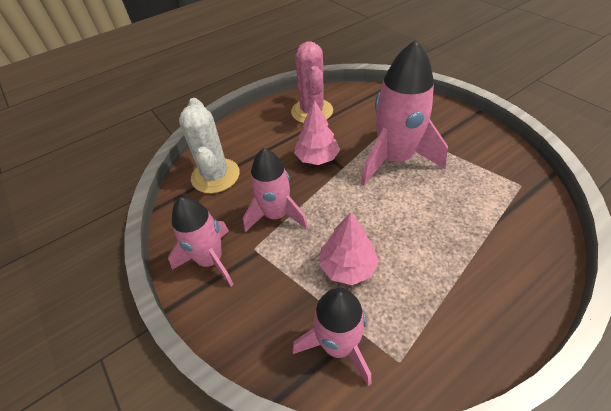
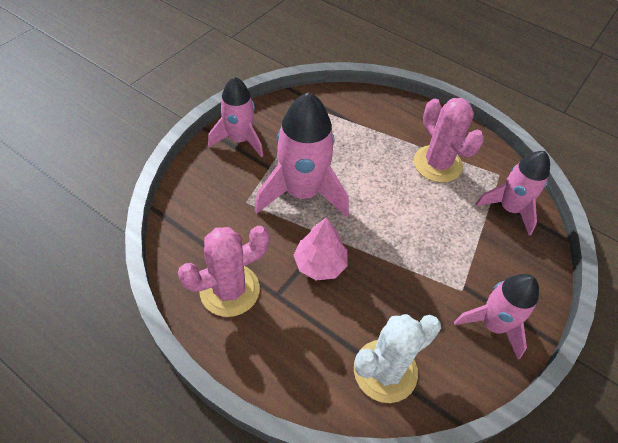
camera: 115 degrees left, 5 degrees up
(276, 215) = (416, 282): pink rocket -> pink rocket (239, 140)
(347, 266) = (444, 213): pink tree -> none
(425, 286) = (437, 164): none -> pink cactus

